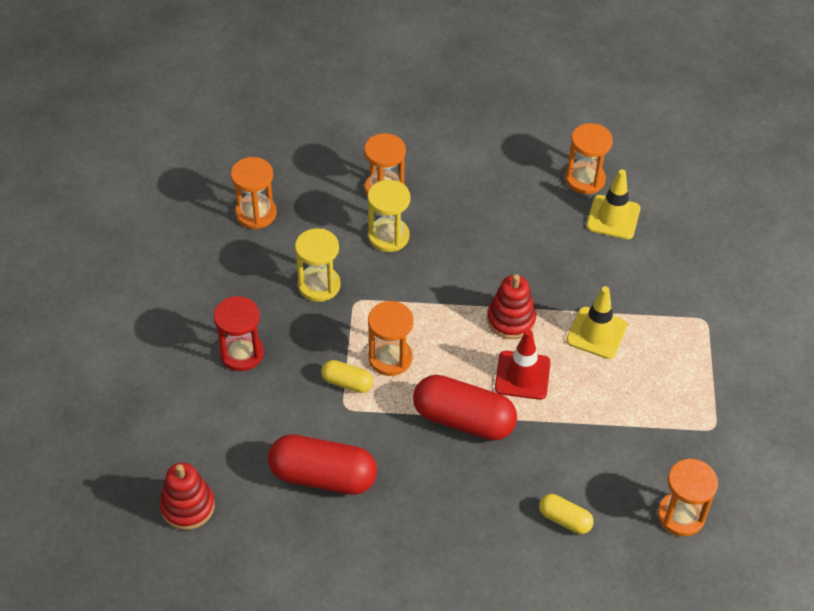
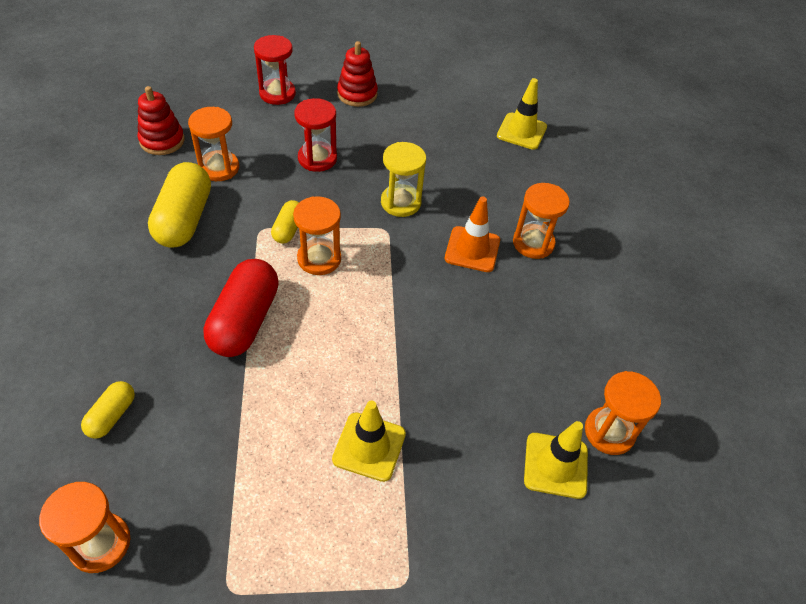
camera: 80 degrees right, 0 degrees up
(116, 389) = (277, 93): none -> red hourglass
(223, 170) = (521, 131): none -> yellow traffic cone
(256, 213) = (477, 155): orange hourglass -> orange hourglass (219, 168)
(323, 476) = (184, 219): red capsule -> yellow capsule
(388, 236) = (472, 249): yellow hourglass -> orange traffic cone
(511, 320) = (378, 358): red stacking toy -> red stacking toy (357, 94)
(522, 375) = (303, 371): red traffic cone -> none

